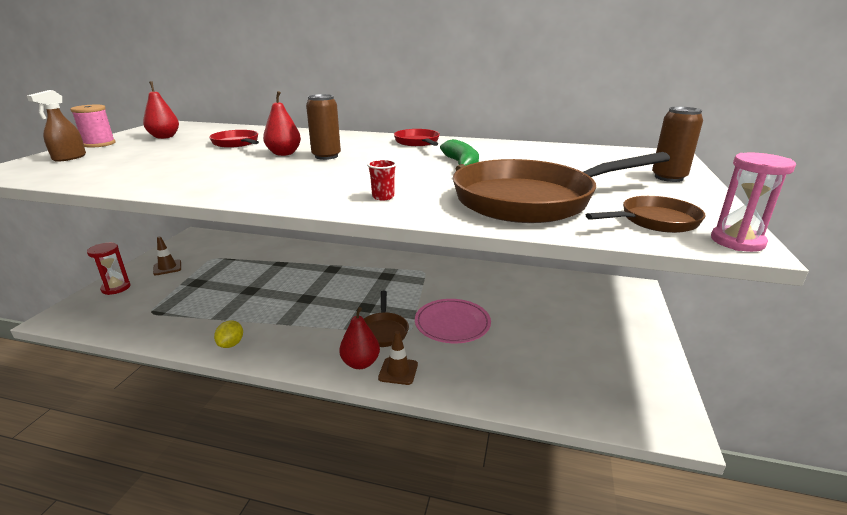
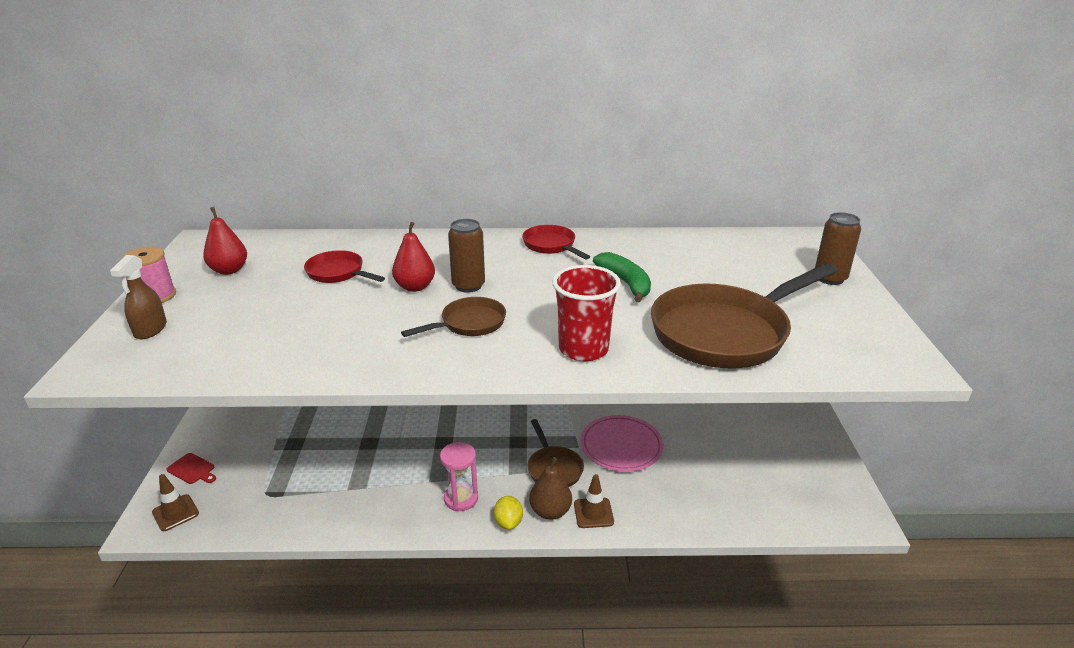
camera: 15 degrees left, 5 degrees up
(116, 288) = (192, 469): red hourglass -> red cutting board
(167, 268) = (238, 428): brown traffic cone -> brown traffic cone (175, 513)
(231, 344) = (395, 517): yellow lemon -> yellow lemon (508, 522)
(360, 363) = (550, 511): red pear -> brown pear
(383, 197) = (583, 349): red cup -> red cup, size x2.19
(654, 221) = (842, 347): brown pan -> brown pan (469, 324)
(737, 241) = (914, 364): pink hourglass -> pink hourglass (461, 498)

